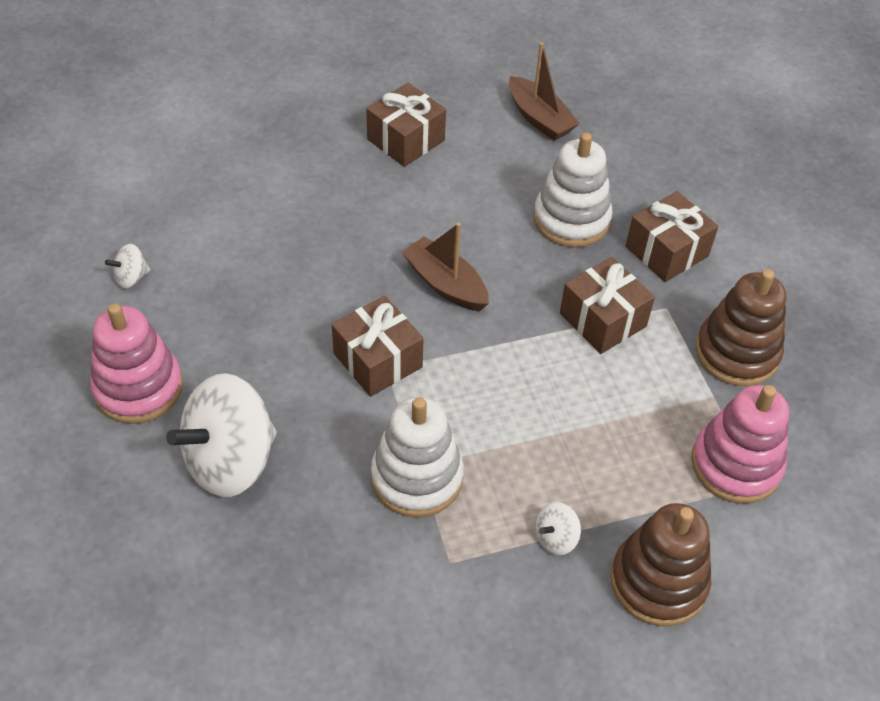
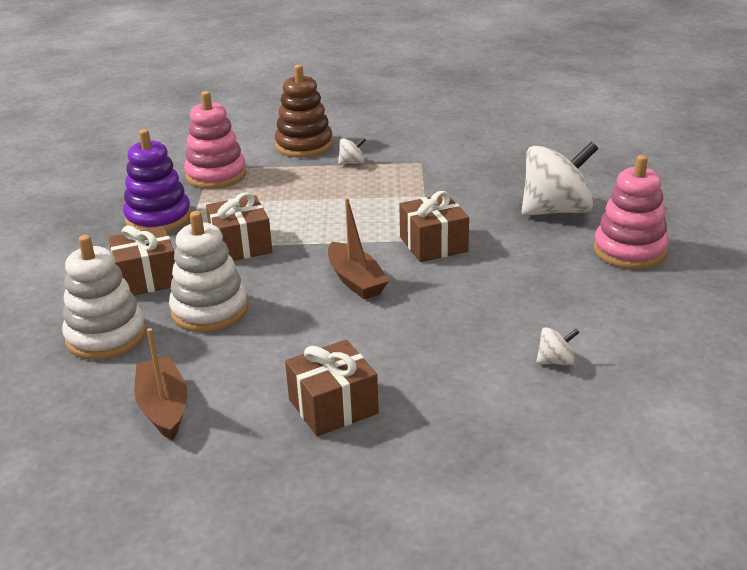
camera: 160 degrees left, 20 degrees down
(131, 277) = (648, 320): white spinning top -> white spinning top (556, 361)
(417, 478) = (427, 191): white stacking toy -> white stacking toy (106, 336)
(737, 353) = (158, 218): brown stacking toy -> purple stacking toy

